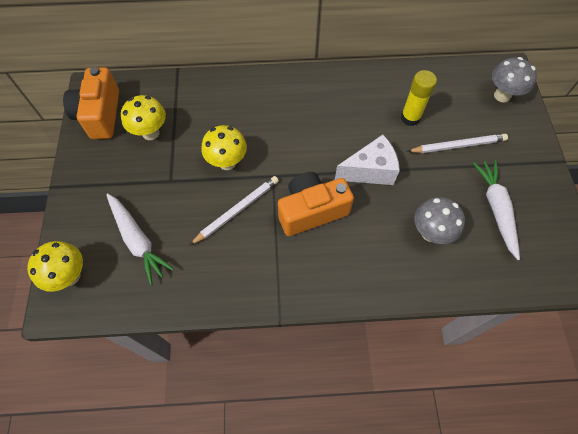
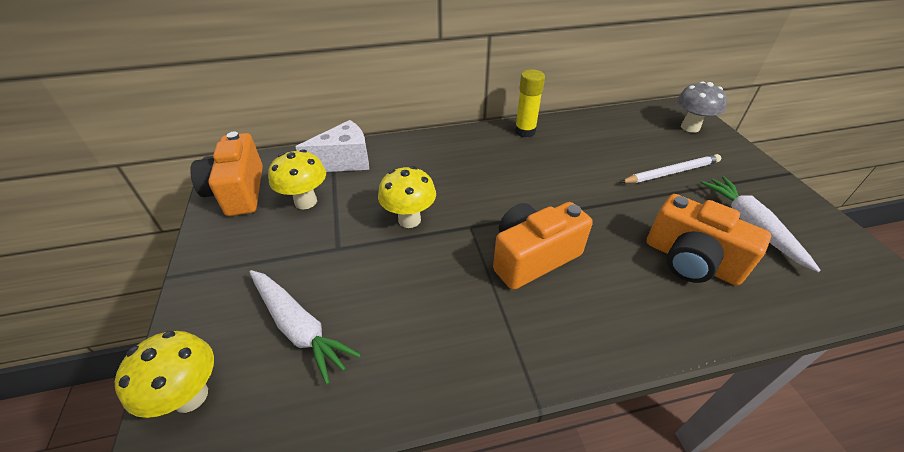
camera: 10 degrees left, 20 degrees down
(237, 210) = (435, 270): white pencil -> none
(370, 171) = (586, 207): white cheese -> white cheese (344, 161)
(410, 118) = (607, 154): yellow glue stick -> yellow glue stick (525, 131)
(430, 233) = (691, 260): grey mushroom -> orange camera

